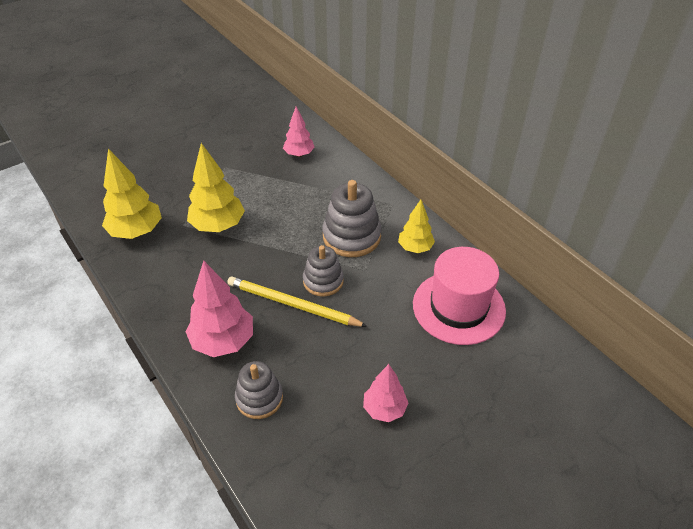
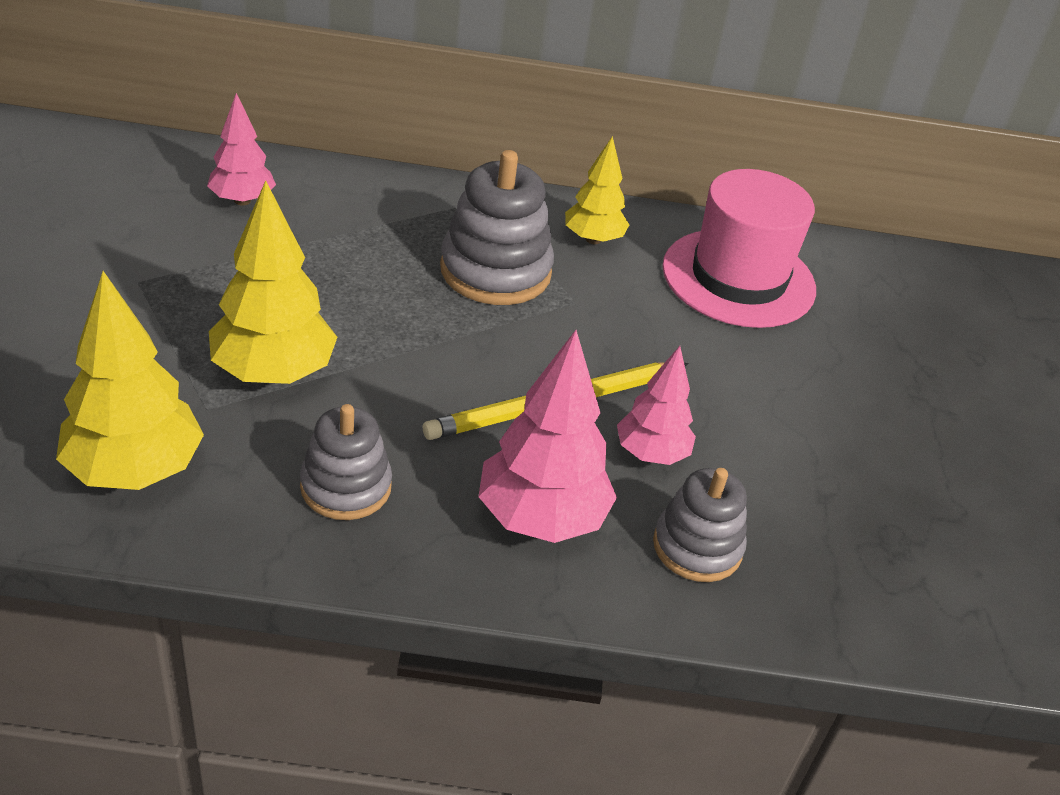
camera: 55 degrees left, 5 degrees down
(323, 281) = (547, 349): grey stacking toy -> grey stacking toy (346, 487)
(384, 409) = (836, 443): pink tree -> pink tree (651, 454)

